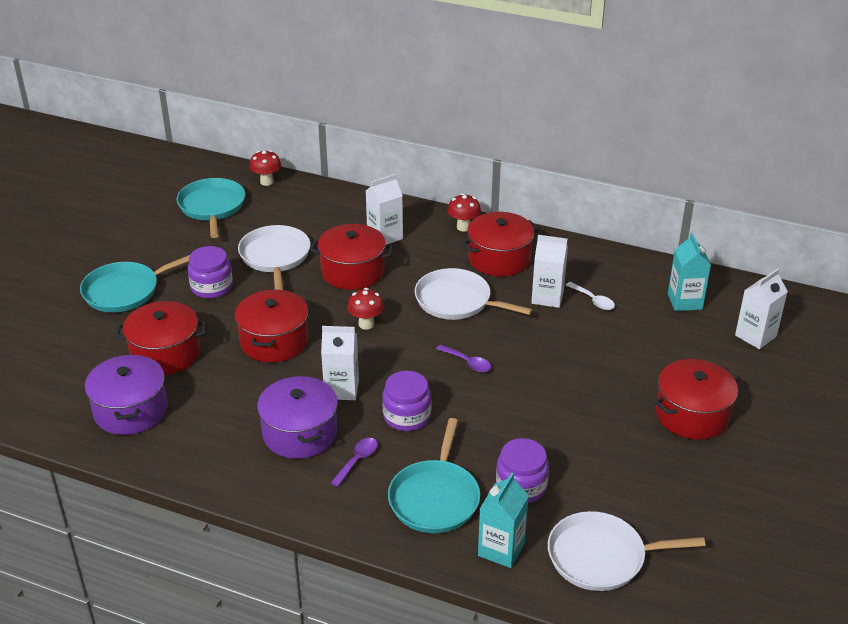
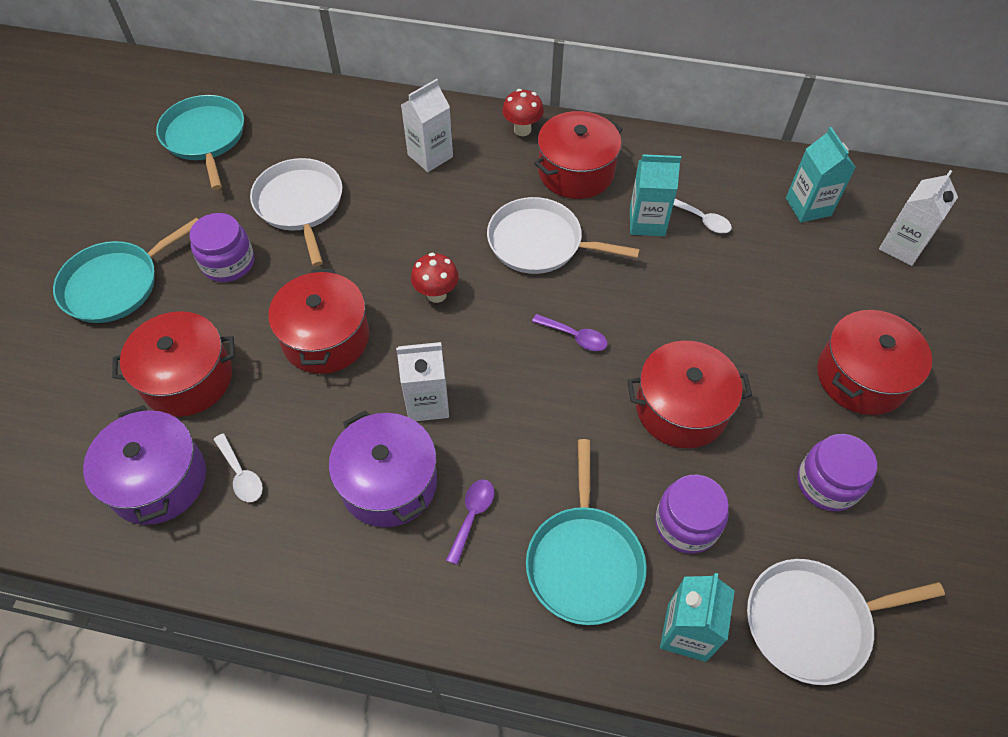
camera: 10 degrees left, 20 degrees up
(191, 414) = (241, 474): none -> white spoon
(266, 182) = (266, 91): red mushroom -> none
(352, 271) = (402, 215): red pot -> red pot (681, 408)
(407, 416) = (519, 433): purple jar -> purple jar (827, 483)
(547, 297) = (647, 222): white carton -> turquoise carton

